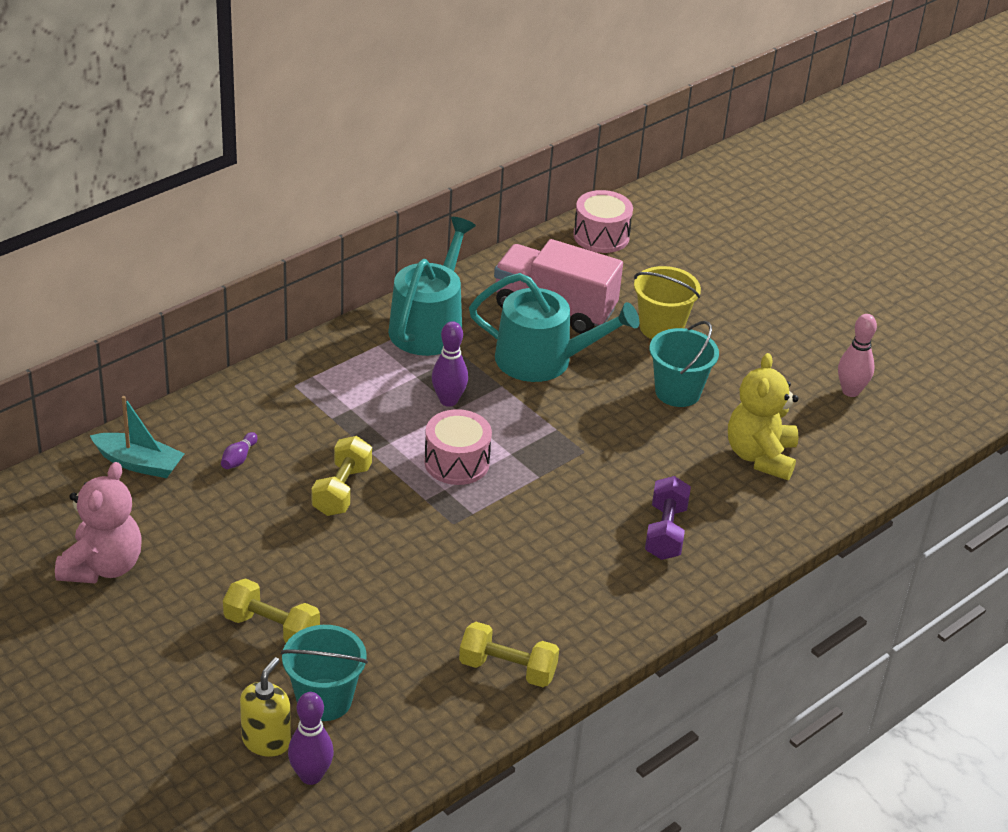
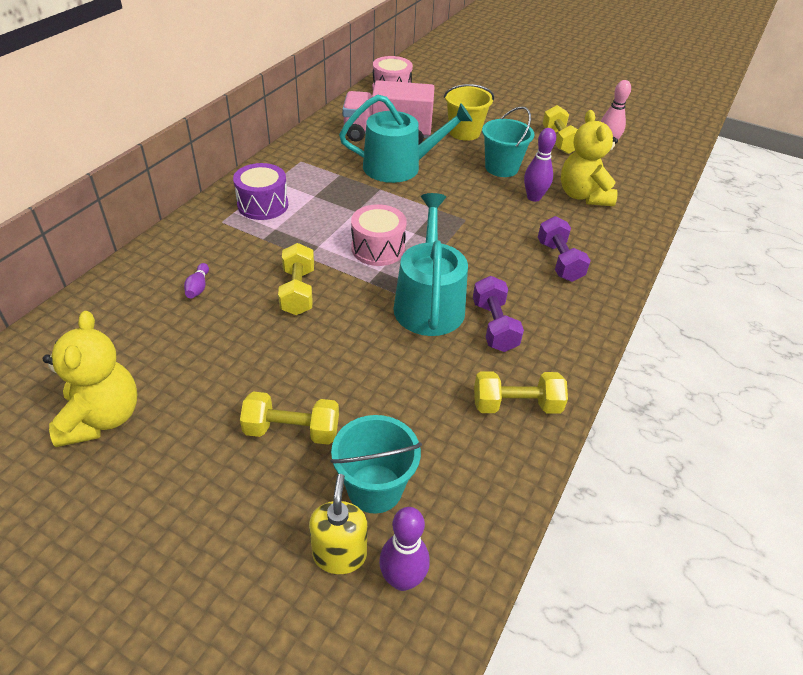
camera: 20 degrees left, 5 degrees up
(103, 566) = (102, 418): pink teddy bear -> yellow teddy bear
(139, 463) = (108, 313): turquoise boat -> none
(350, 374) = (263, 205): none -> purple drum
(429, 325) = (306, 161): turquoise watering can -> turquoise watering can (429, 302)
(448, 400) = (347, 207): purple bowling pin -> purple bowling pin (534, 197)
(536, 584) = (494, 326): none -> purple dumbbell
(787, 370) = (559, 141): none -> yellow dumbbell

